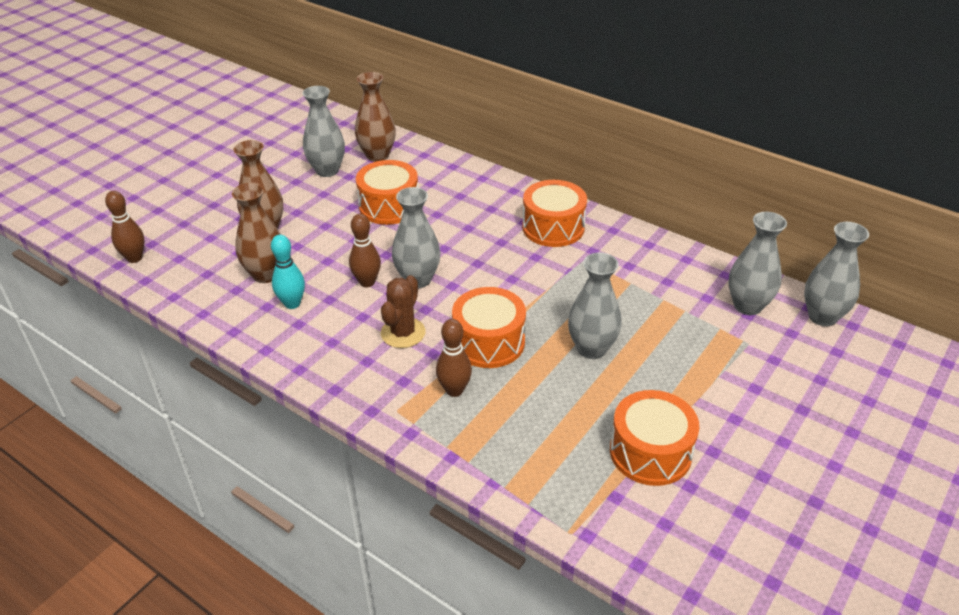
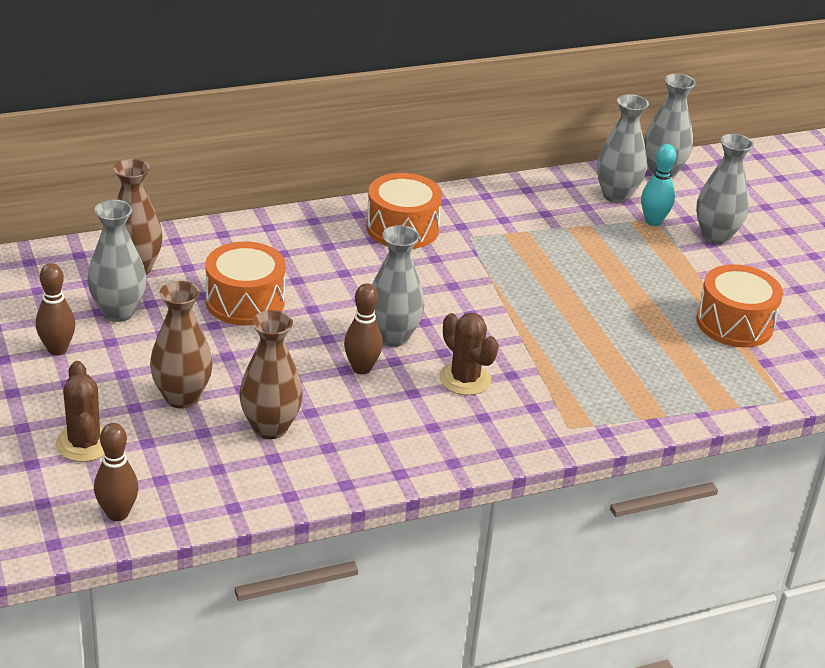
camera: 60 degrees left, 5 degrees down
(190, 217) = (84, 444): none -> brown cactus
(292, 303) = (342, 428): turquoise bowling pin -> turquoise bowling pin (653, 221)
(454, 390) = (573, 384): brown bowling pin -> brown bowling pin (57, 349)
(489, 342) = (528, 338): orange drum -> none
(591, 349) = (592, 291): grey vase -> grey vase (715, 236)

